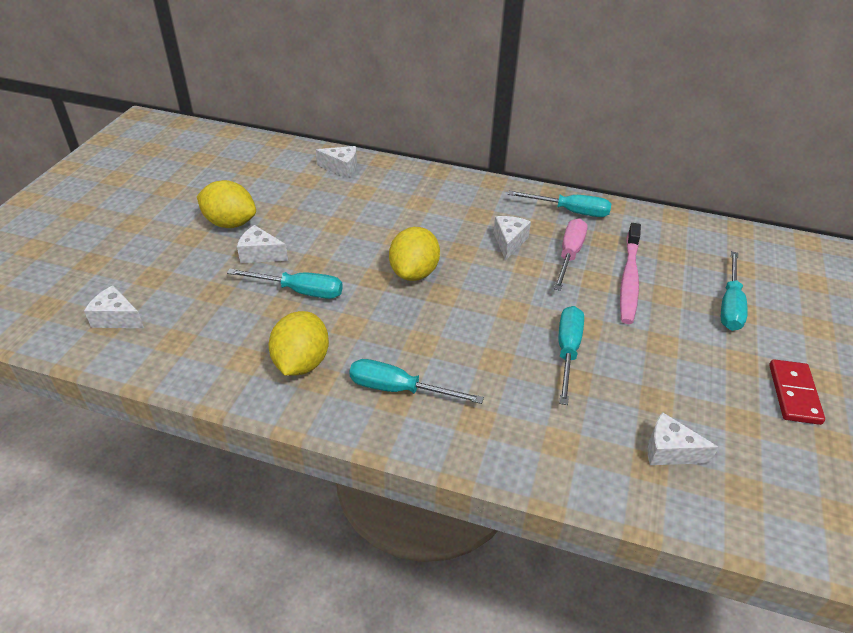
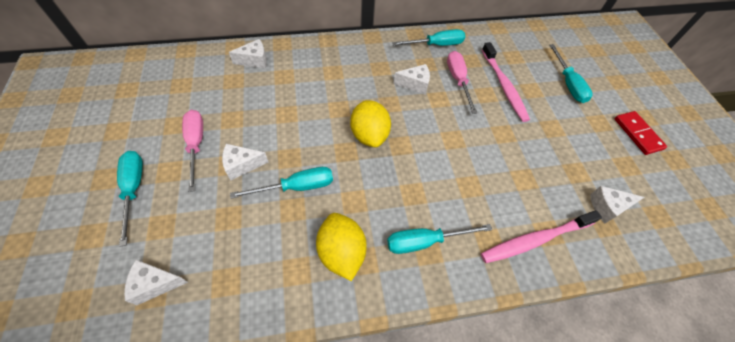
camera: 30 degrees left, 15 degrees up
(230, 223) = (196, 145): yellow lemon -> pink screwdriver
(509, 242) = (415, 84): white cheese -> white cheese turned 105 degrees clockwise
(536, 442) = (535, 239): none -> pink toothbrush
(567, 351) = (506, 158): turquoise screwdriver -> turquoise screwdriver (134, 189)

